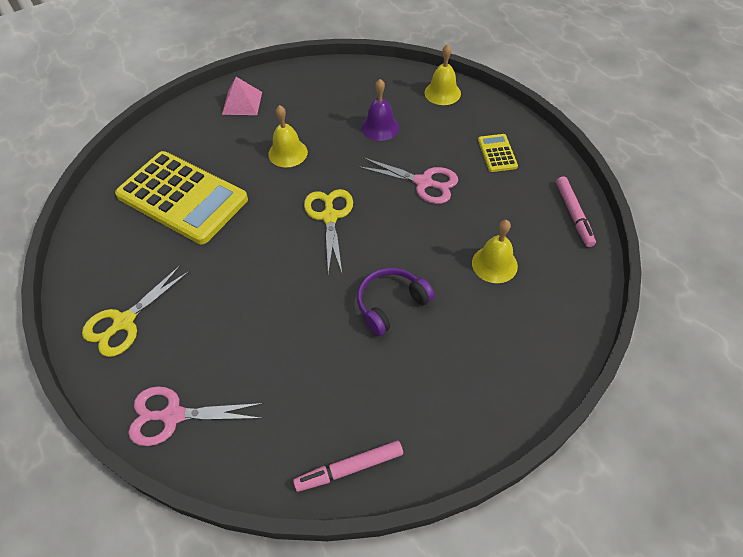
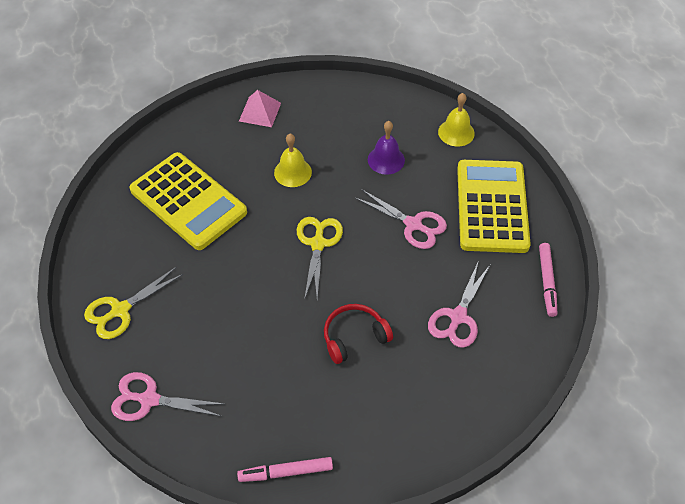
camera: 10 degrees right, 0 degrees up
(391, 304) = (354, 337): purple headphones -> red headphones
(494, 264) = (458, 317): yellow bell -> pink scissors
(497, 153) = (492, 206): yellow calculator -> yellow calculator, size x2.35

